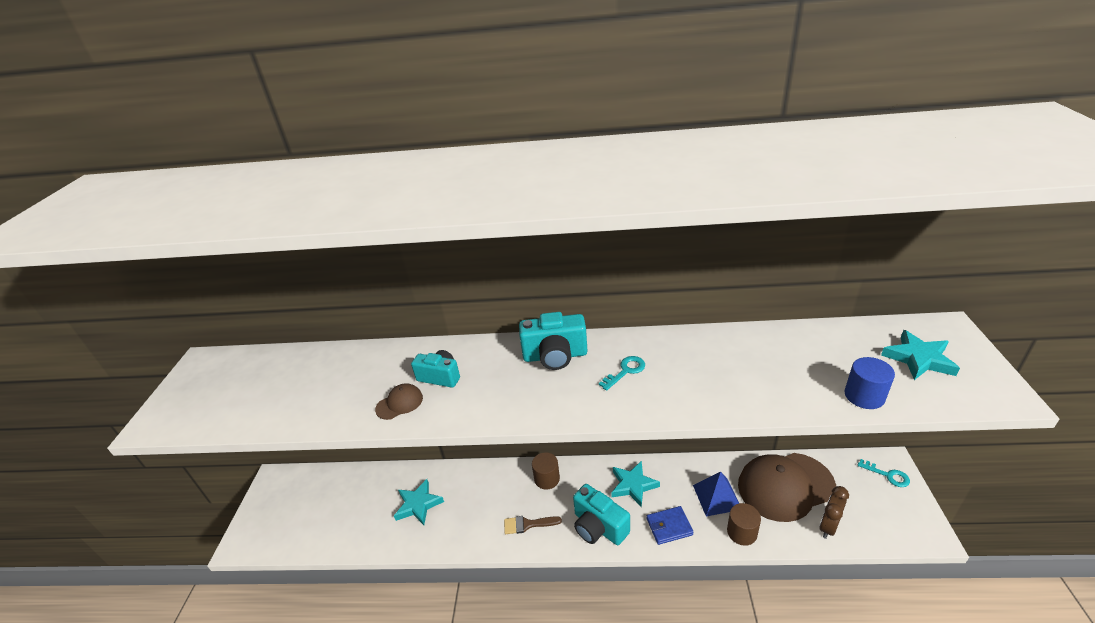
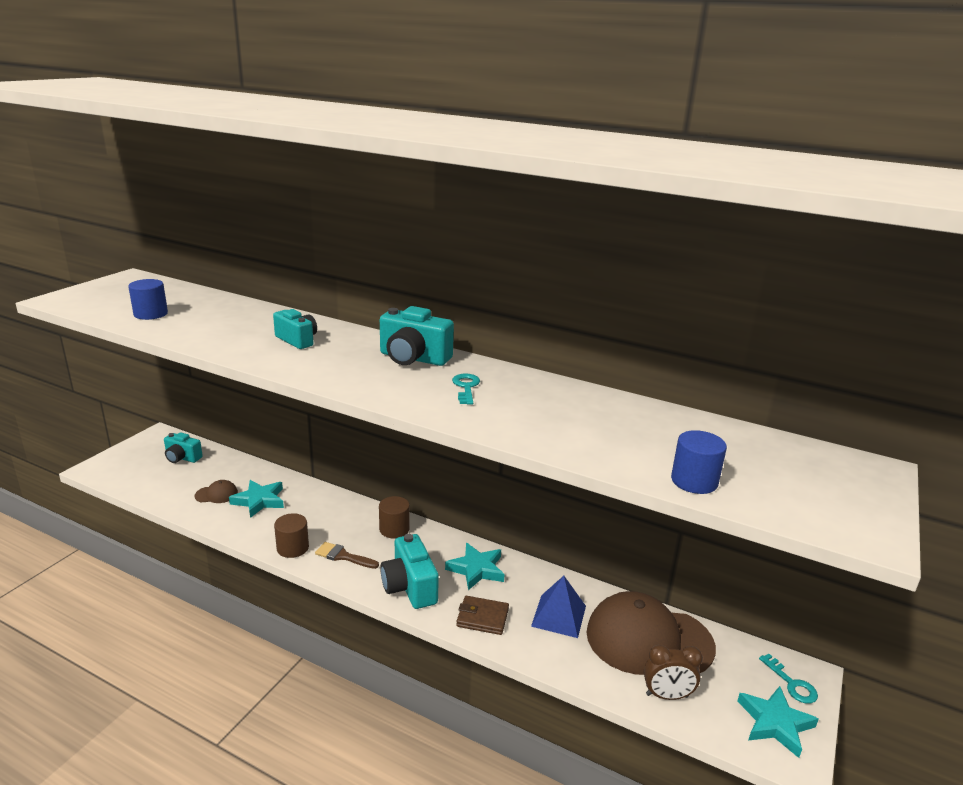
camera: 20 degrees right, 10 degrees down
(270, 403) = (150, 314): none -> blue cylinder
(315, 493) = (182, 458): none -> turquoise camera
(399, 403) = (245, 345): brown cap -> brown cap (216, 494)
(625, 371) = (466, 387): turquoise key -> turquoise key turned 75 degrees counterclockwise
(669, 526) = (482, 618): blue wallet -> brown wallet
(742, 532) = (558, 656): brown cylinder -> brown cylinder (292, 548)
(828, 526) = (667, 695): brown clock -> brown clock turned 150 degrees counterclockwise
(919, 359) = (801, 478): turquoise star -> turquoise star (775, 723)

